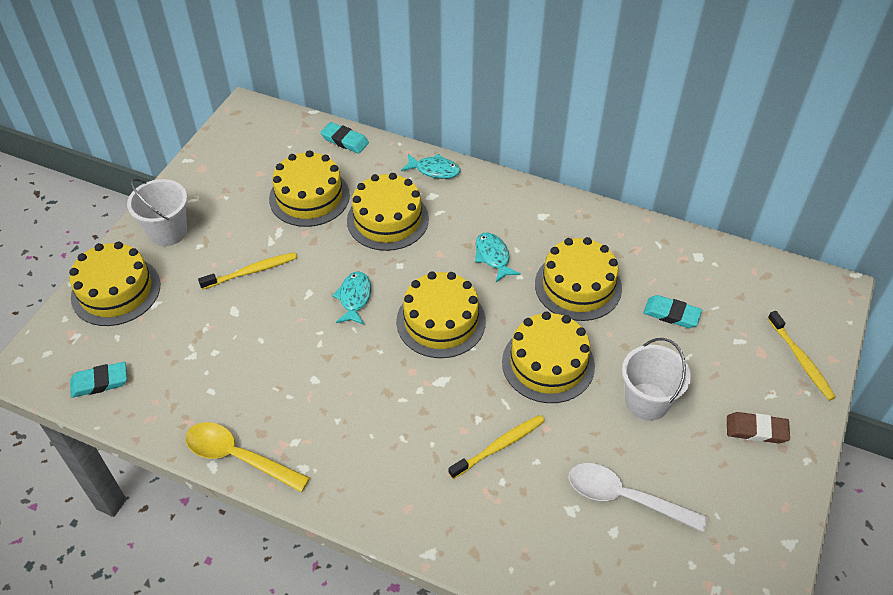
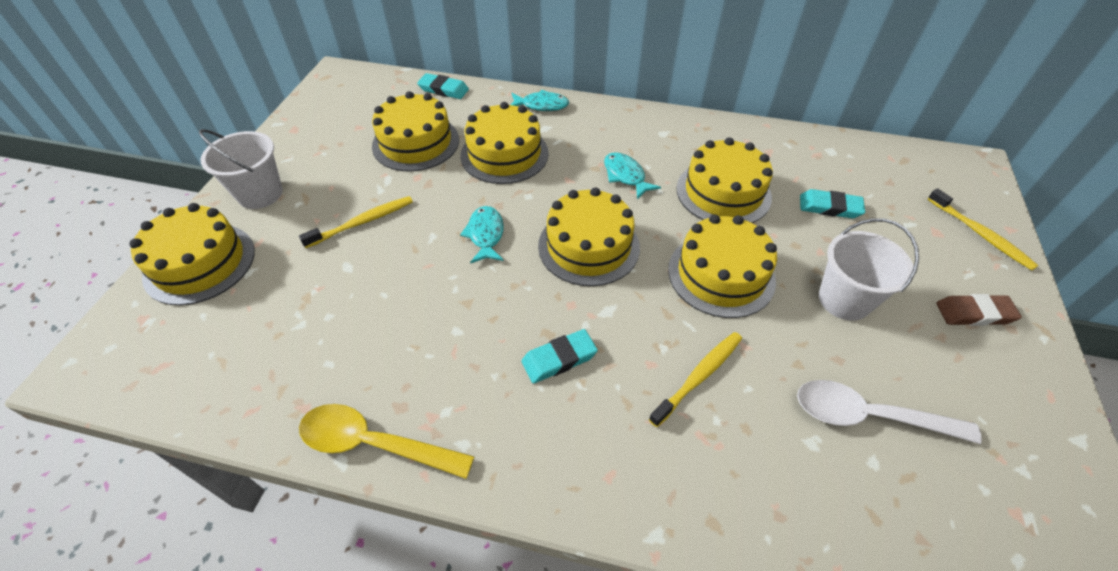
camera: 10 degrees left, 0 degrees up
(100, 382) = (181, 374): turquoise eraser -> turquoise eraser (559, 359)

